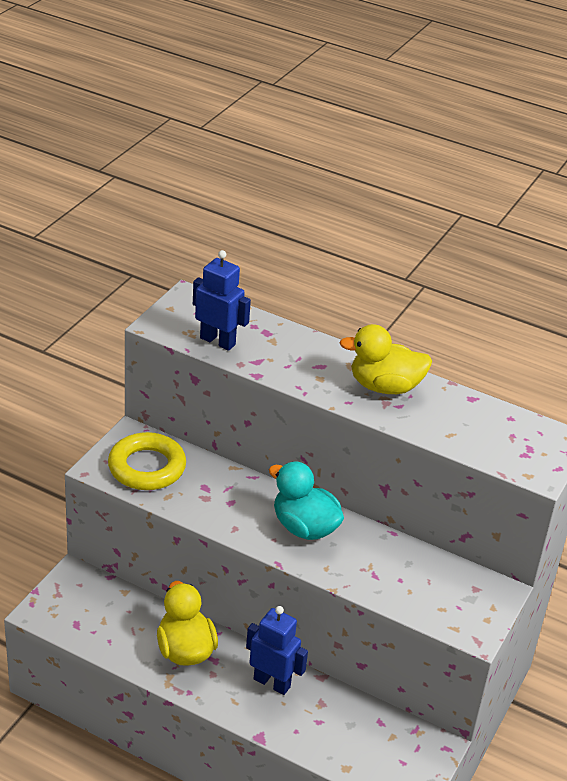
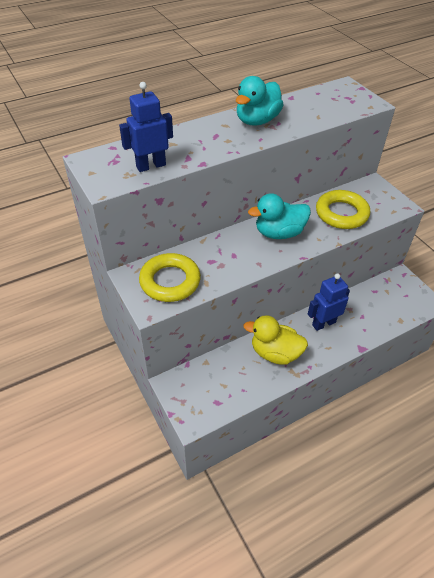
camera: 55 degrees left, 10 degrees up
(385, 387) = (257, 121): yellow duck -> turquoise duck
(398, 575) = (341, 213): none -> yellow ring

